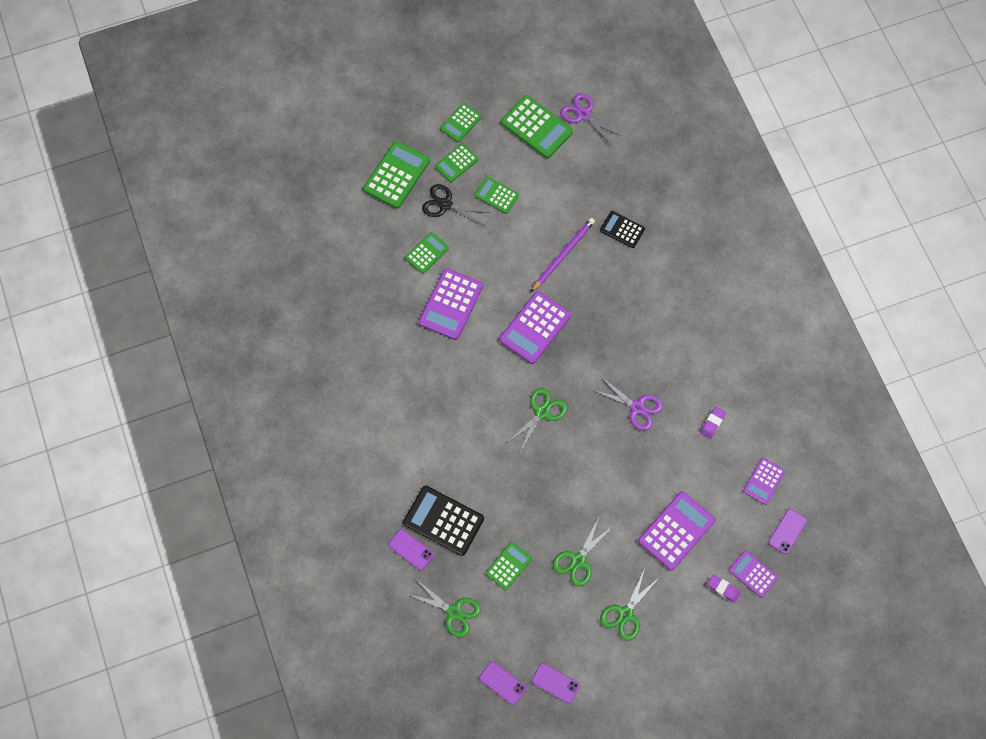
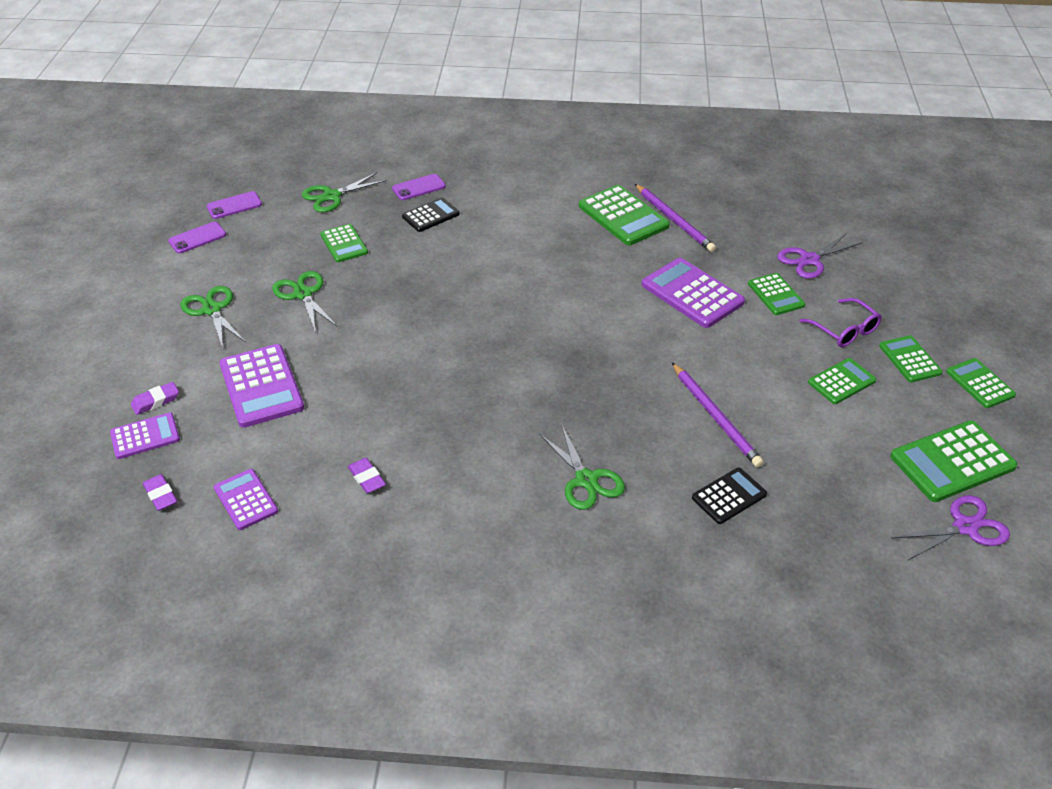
camera: 115 degrees right, 25 degrees down
(368, 344) = (674, 220): none -> purple pencil
(396, 175) = (906, 301): green calculator -> green calculator (623, 216)
(443, 520) = (431, 215): black calculator -> black calculator, size x0.60
(445, 204) = (844, 330): black scissors -> purple glasses
(535, 328) = (618, 354): purple calculator -> none
(542, 412) = (500, 324): green scissors -> green scissors (586, 480)
(637, 408) = (444, 410): purple scissors -> purple scissors (809, 260)
(787, 531) = (161, 495): purple phone -> purple eraser

